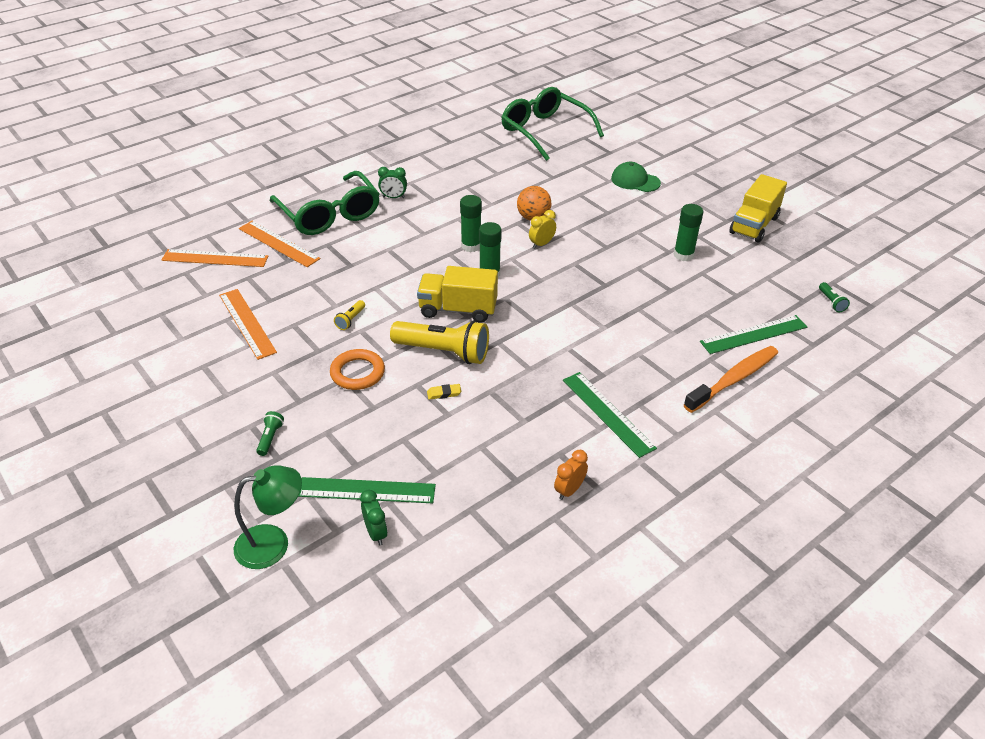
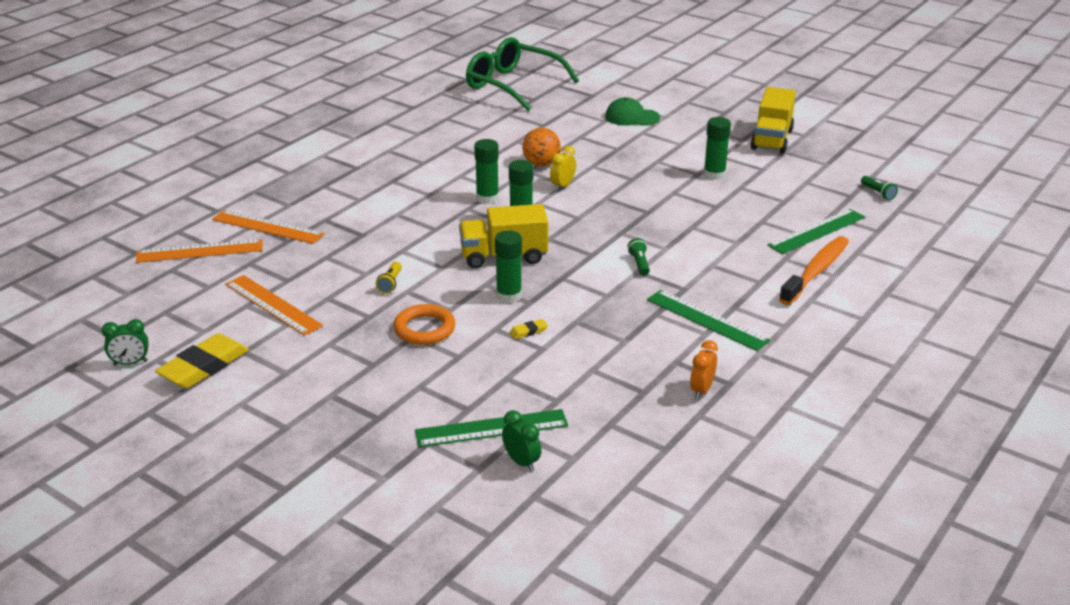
camera: 15 degrees left, 10 degrees down
(165, 374) = (204, 366): none -> yellow eraser
(270, 438) = (359, 402): green flashlight -> green flashlight (639, 263)
(273, 543) = (415, 492): green lamp -> none
(329, 214) = (312, 192): green glasses -> none
(393, 197) = (377, 166): green clock -> green clock (130, 363)
(444, 352) = (509, 296): yellow flashlight -> green glue stick

